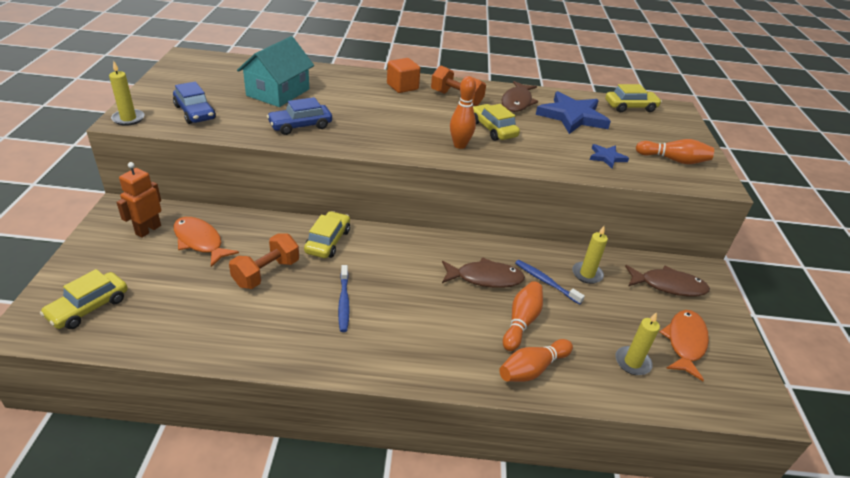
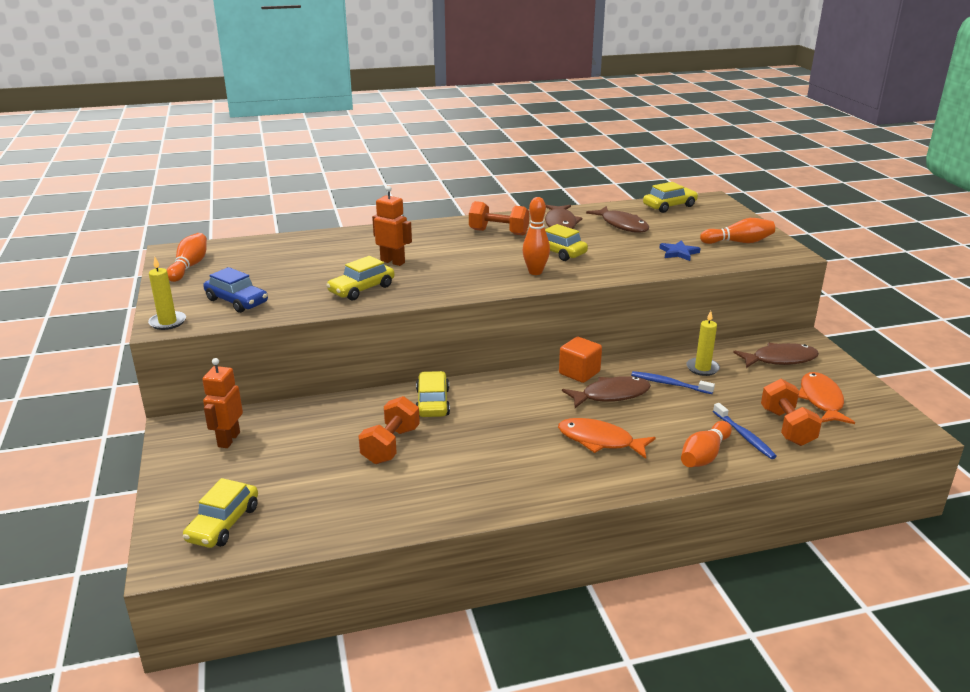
camera: 15 degrees left, 10 degrees down
(200, 241) = (296, 436): orange fish -> orange fish (599, 441)
(278, 92) = (309, 264): turquoise house -> none
(300, 126) = (361, 289): blue car -> yellow car
(344, 302) = (489, 449): blue toothbrush -> blue toothbrush (744, 436)
(346, 106) = (393, 262): none -> orange robot
(402, 87) = (436, 233): orange cube -> orange cube (579, 373)
(521, 322) = (669, 422): orange bowling pin -> orange bowling pin (189, 266)
(572, 116) = (622, 225): blue star -> brown fish
(632, 362) = (787, 427): yellow candle -> orange dumbbell

